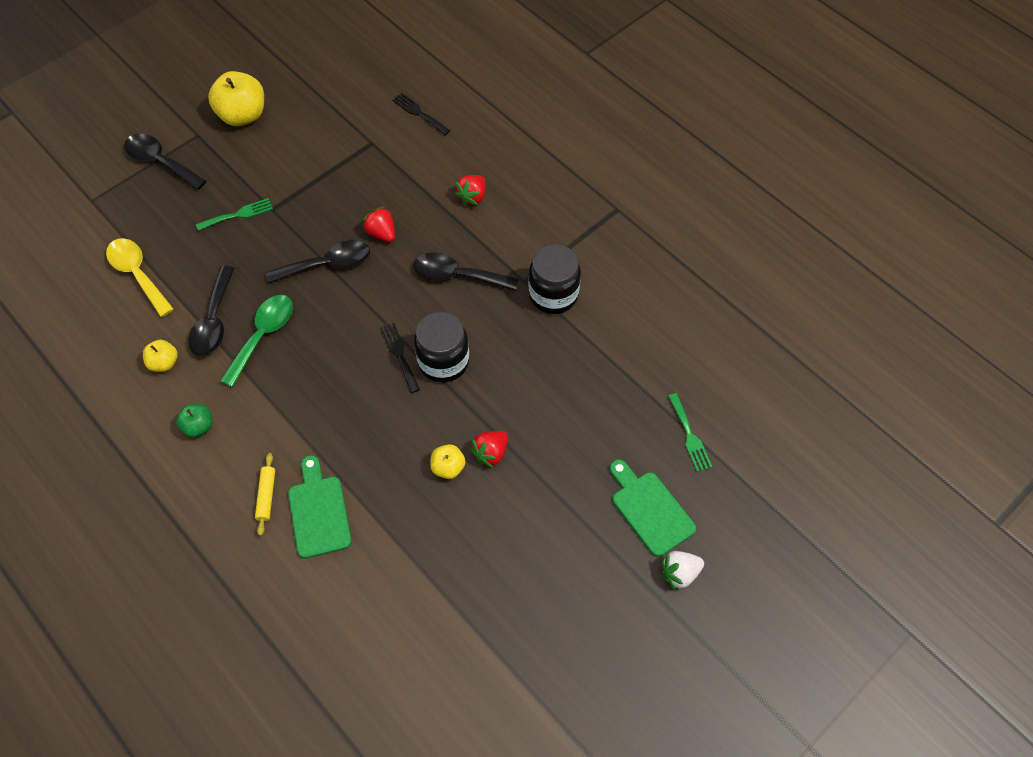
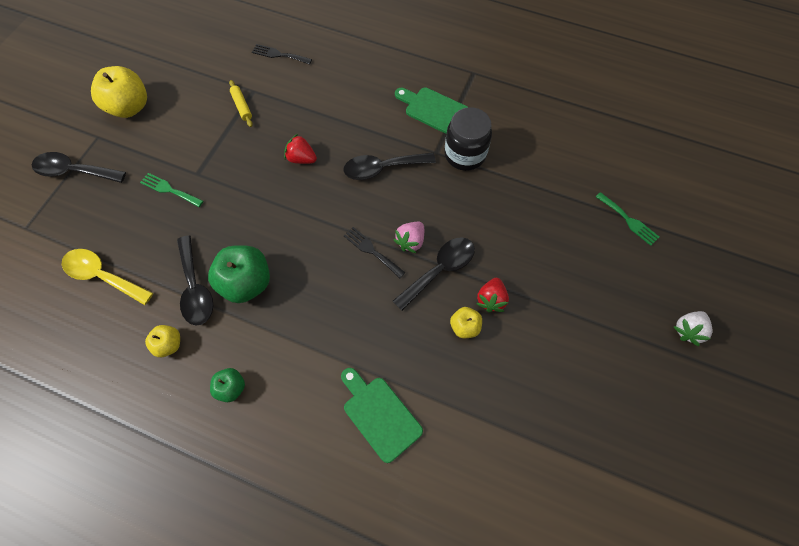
camera: 25 degrees left, 5 degrees up
(238, 214) = (169, 189): green fork -> green fork turned 105 degrees counterclockwise
(263, 335) = (247, 283): green spoon -> green apple
(266, 496) = (326, 422): yellow rolling pin -> yellow rolling pin (242, 106)
(327, 264) = (270, 201): black spoon -> black spoon (440, 270)
(443, 361) = (410, 241): black jar -> pink strawberry
(472, 197) = (358, 103): red strawberry -> none
(650, 509) = (636, 290): green cutting board -> green cutting board (433, 110)

